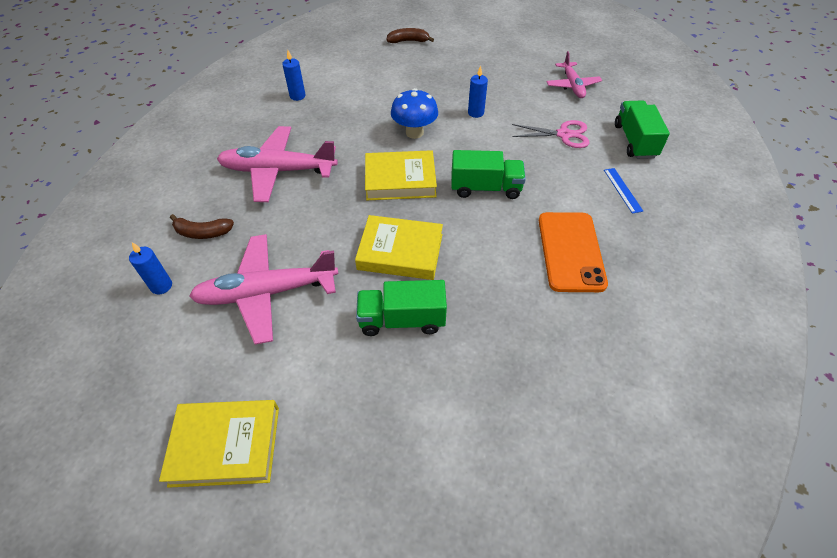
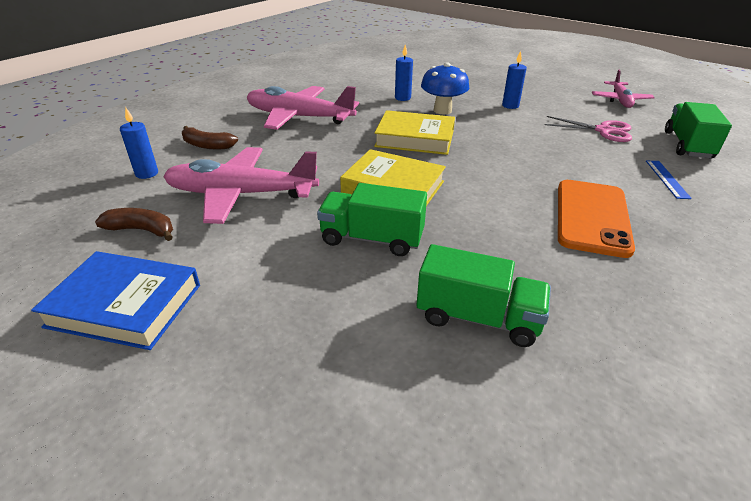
camera: 15 degrees right, 15 degrees down
(225, 445) = (125, 305): yellow book -> blue book
(297, 96) = (341, 77): blue candle -> blue candle (402, 98)
(408, 41) = (459, 58): brown banana -> brown banana (142, 230)
(485, 188) = (504, 156): green truck -> green truck (478, 318)

